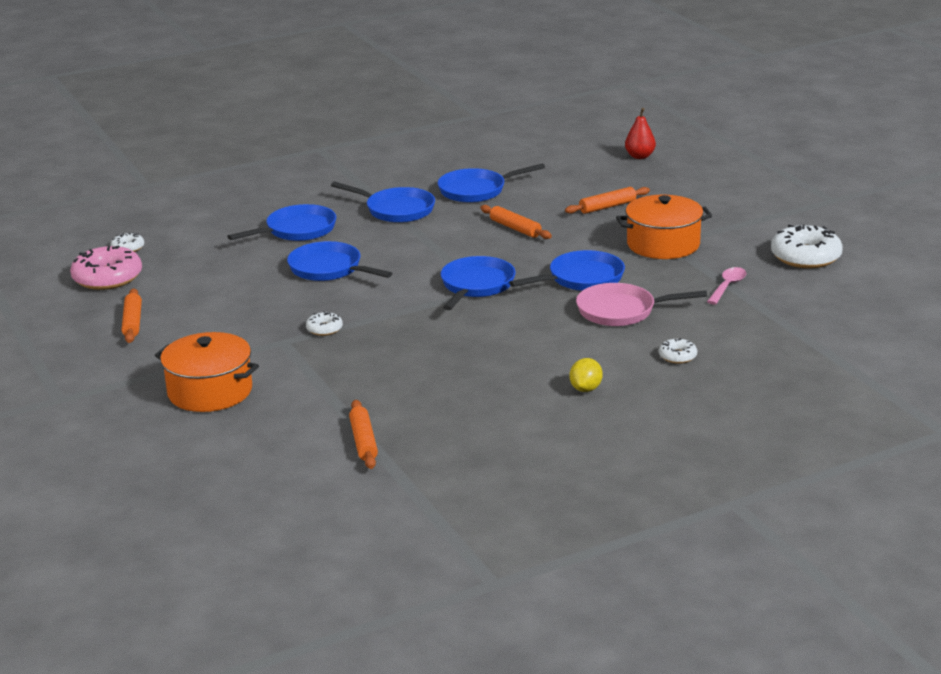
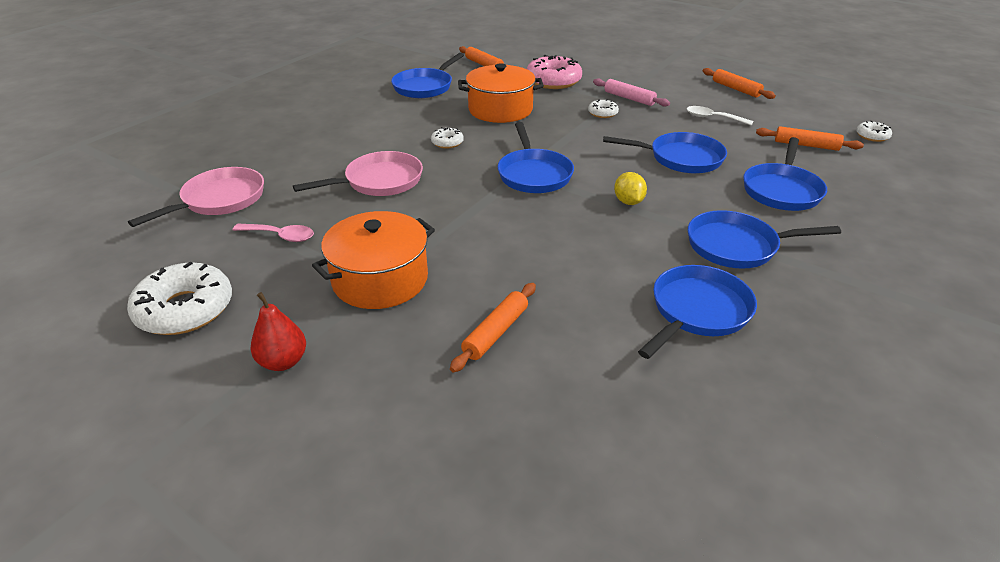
camera: 150 degrees right, 10 degrees up
(107, 278) = (824, 111): pink donut -> pink donut (553, 81)
(210, 391) = (609, 67): orange pot -> orange pot (500, 110)
(226, 297) = (713, 118): none -> white spoon
(266, 340) = (629, 98): none -> pink rolling pin
(515, 228) = (574, 256): orange rolling pin -> orange rolling pin (806, 145)
(581, 279) = (442, 206): blue pan -> blue pan (425, 86)
(586, 389) = (368, 116): yellow lemon -> yellow lemon (628, 202)
(639, 156) = (542, 514): red pear -> red pear (283, 361)
(677, 356) = (308, 153): white donut -> white donut (447, 142)
(727, 286) = (280, 236): pink spoon -> pink spoon turned 75 degrees counterclockwise
(777, 327) = (219, 200): none -> pink pan

